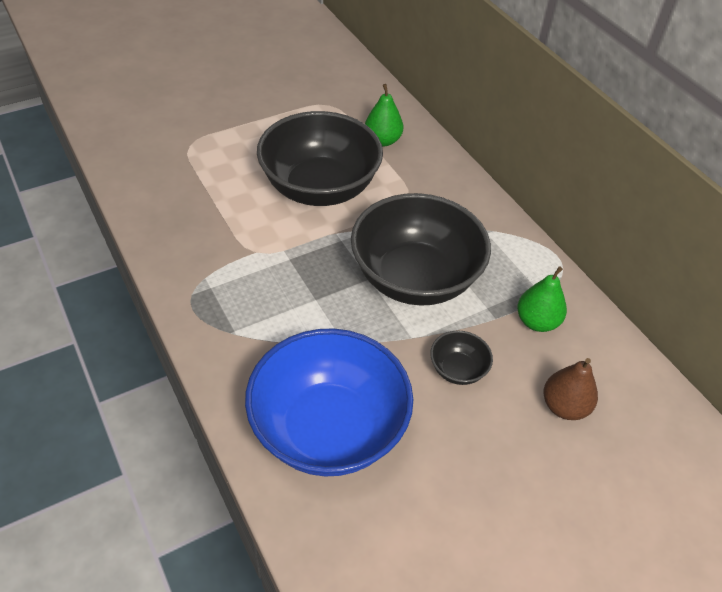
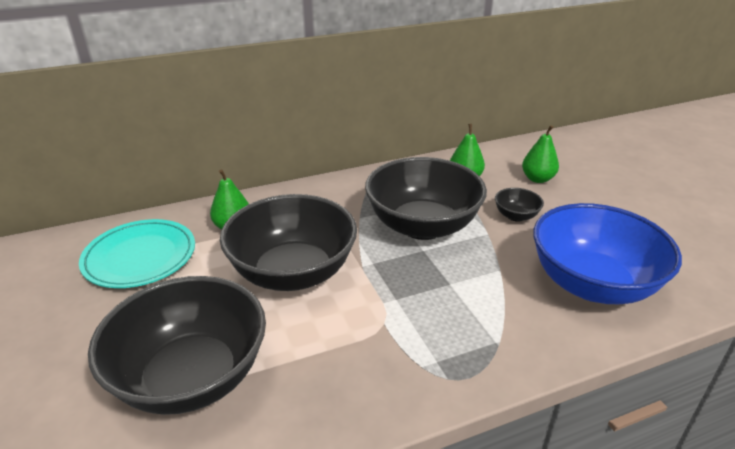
camera: 80 degrees left, 15 degrees down
(197, 152) = (191, 377): none -> black bowl
(328, 98) = (140, 257): none -> turquoise plate
(564, 406) = (537, 179): brown pear -> green pear

